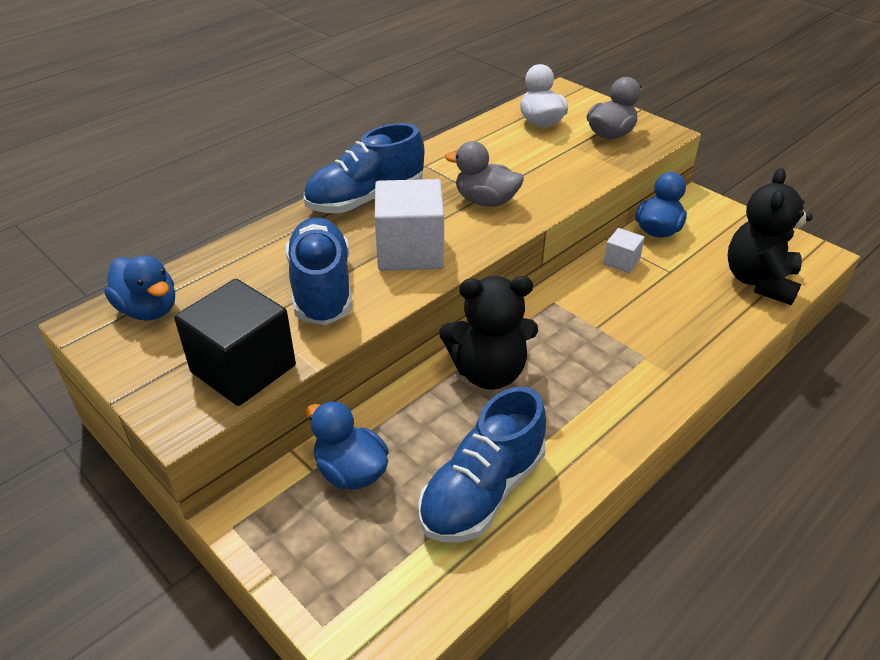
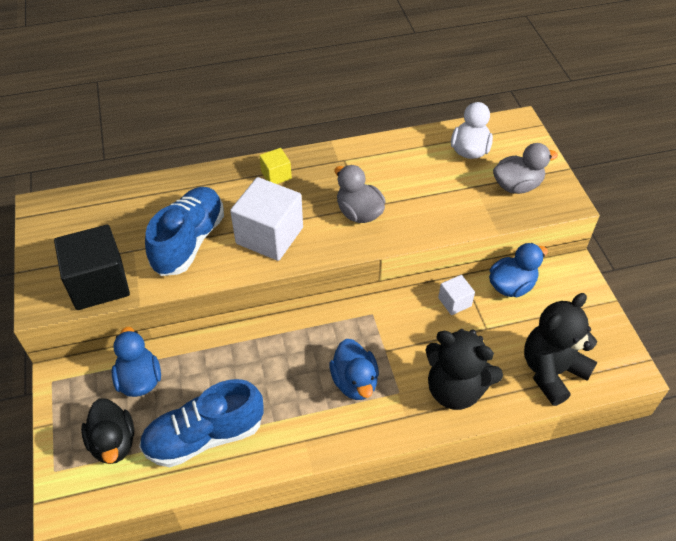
camera: 30 degrees right, 10 degrees up
(148, 310) = (78, 212): blue duck -> blue duck (354, 382)
(365, 199) = (276, 175): blue shoe -> yellow cube
(376, 553) = (113, 442): none -> black duck
(488, 372) = (279, 350): black teddy bear -> black teddy bear (455, 389)

